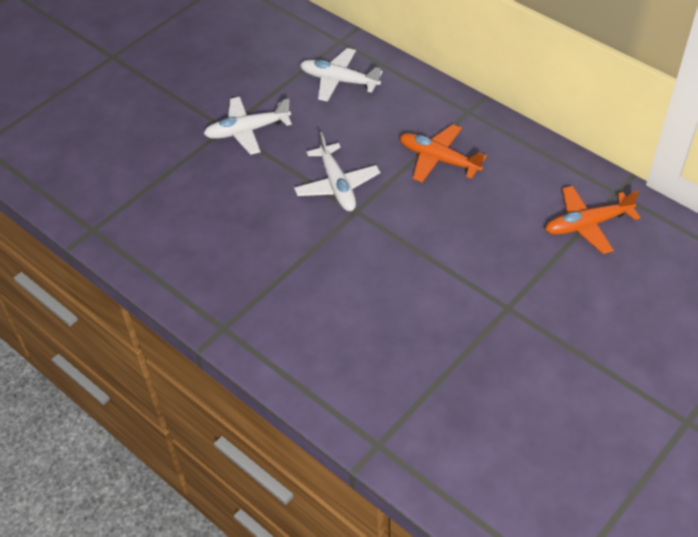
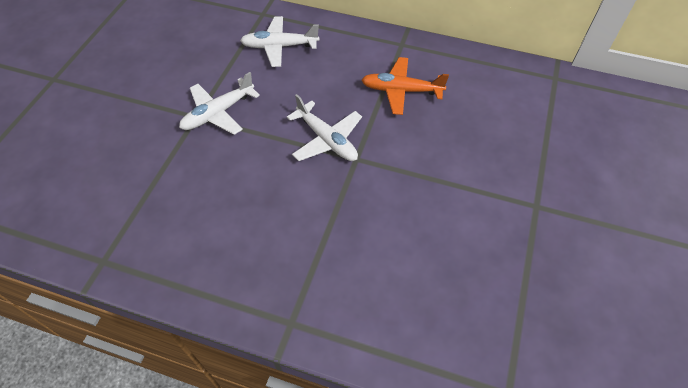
camera: 25 degrees left, 5 degrees up
(587, 224) = (551, 111): orange plane -> none

